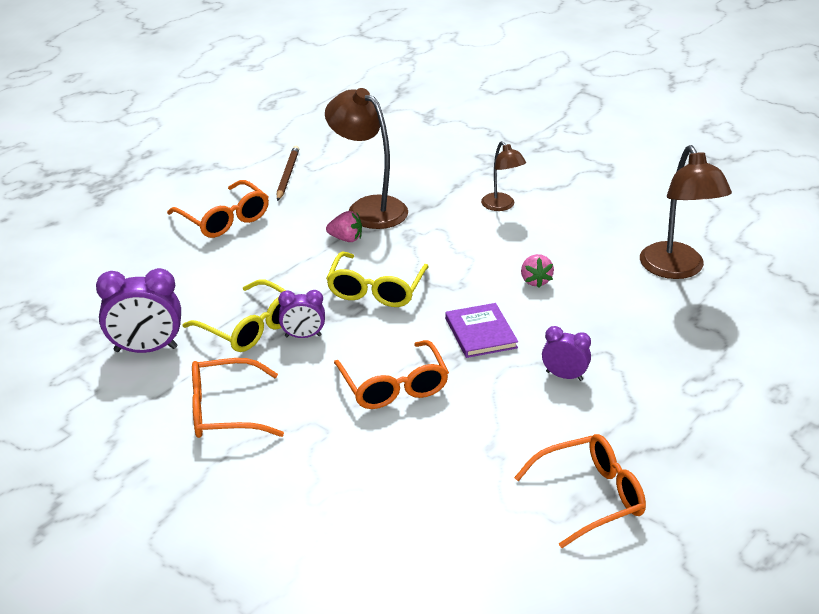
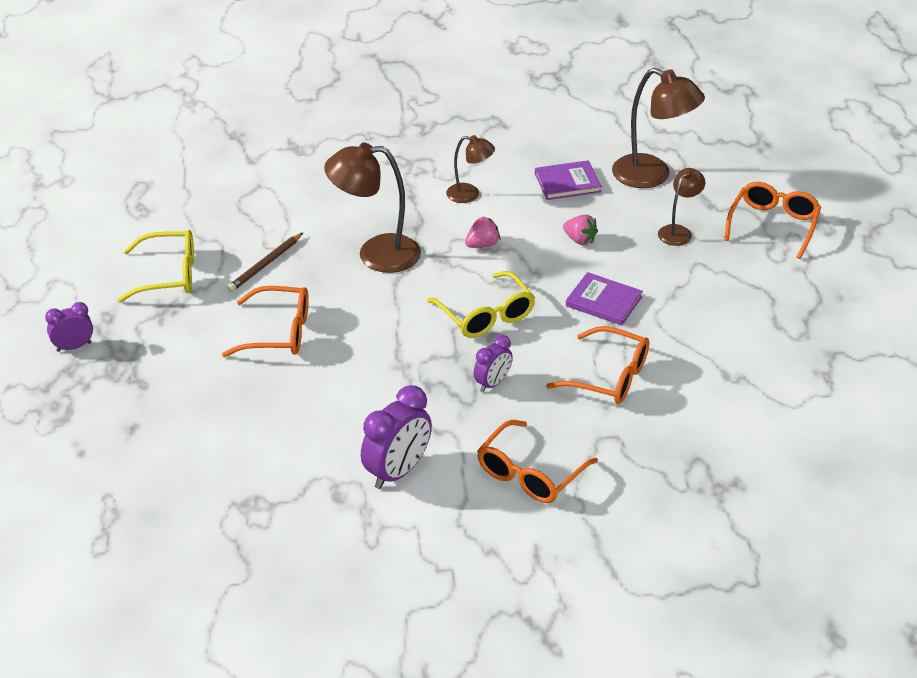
camera: 45 degrees left, 5 degrees up
(250, 328) = (445, 403): yellow glasses -> yellow glasses (169, 275)
(287, 175) = (266, 264): brown pencil -> brown pencil turned 105 degrees counterclockwise
(346, 239) = (400, 289): pink strawberry -> pink strawberry (482, 245)
(564, 376) = (697, 297): purple clock -> purple clock (74, 347)
(591, 497) = (824, 365): orange glasses -> orange glasses (773, 225)
(593, 237) = (567, 183): none -> purple book
(630, 320) = (678, 231): none -> brown lamp

